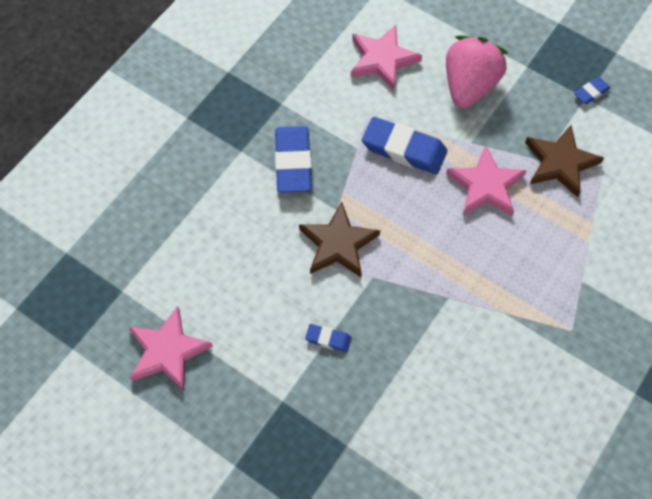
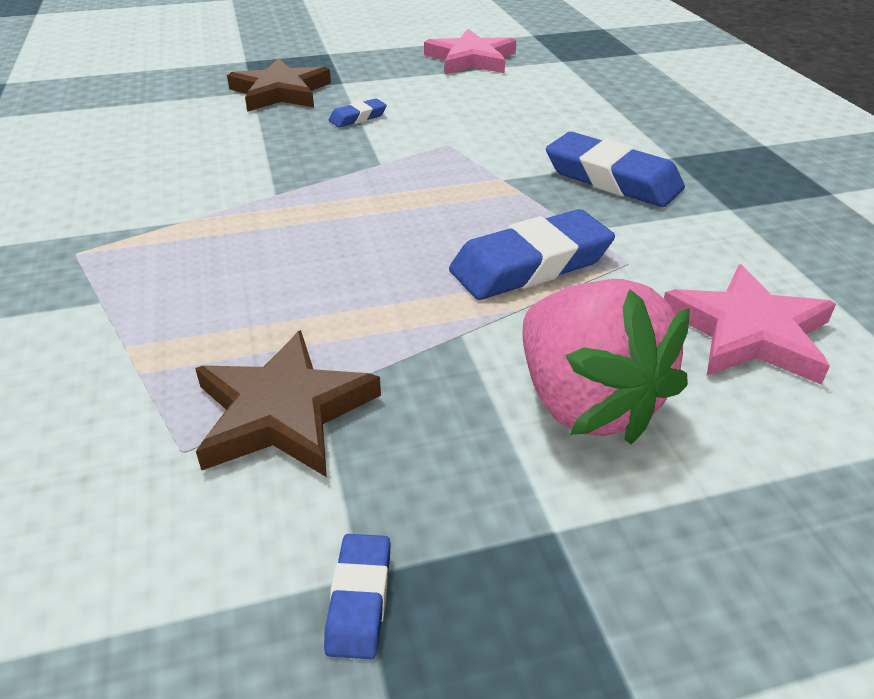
camera: 130 degrees right, 25 degrees down
(338, 244) = (454, 161): brown star -> brown star (280, 92)
(485, 186) = (367, 303): pink star -> none

